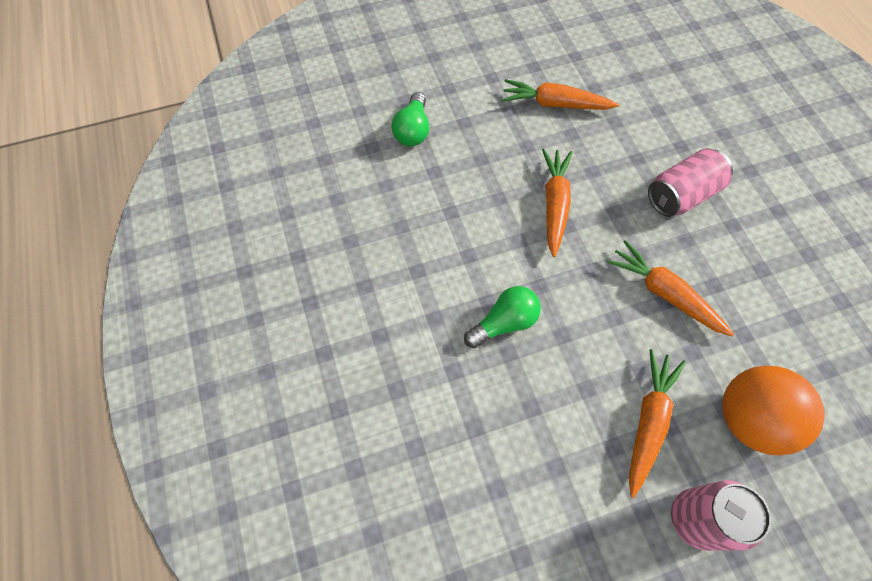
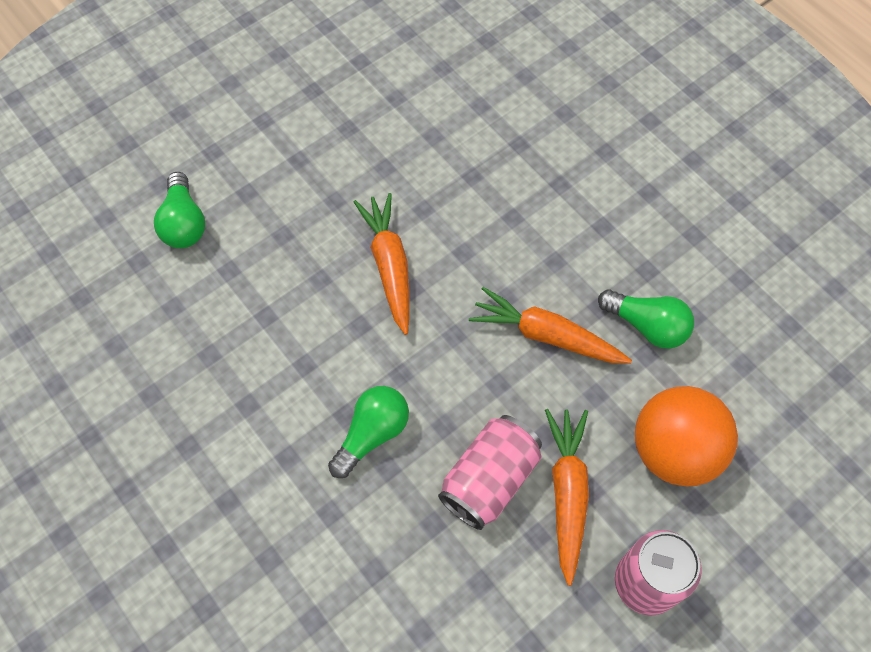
camera: 20 degrees left, 0 degrees up
(555, 104) = (353, 134): orange carrot -> none
(681, 195) = (535, 207): pink can -> pink can (489, 479)
(751, 312) = (647, 325): none -> green light bulb

